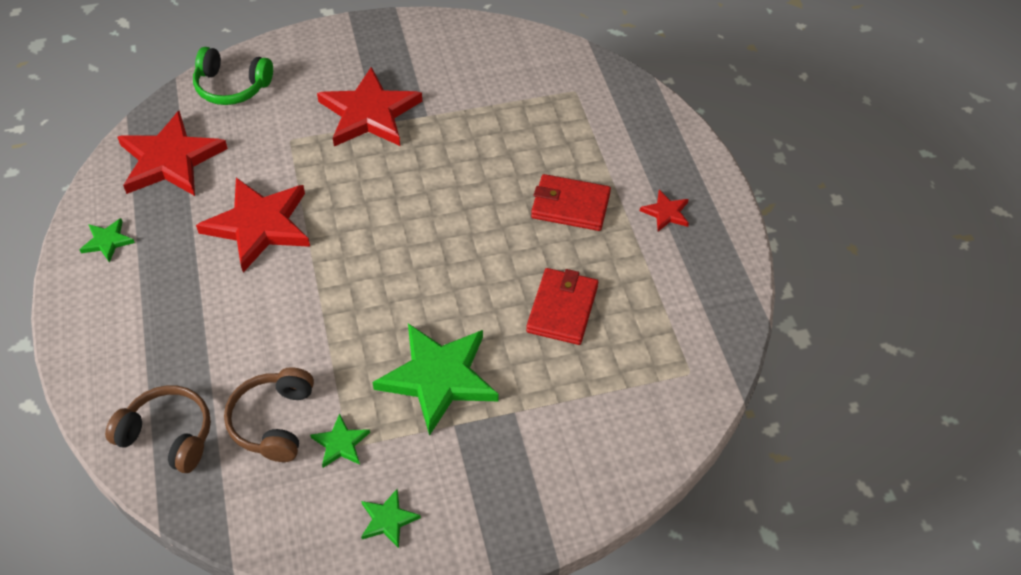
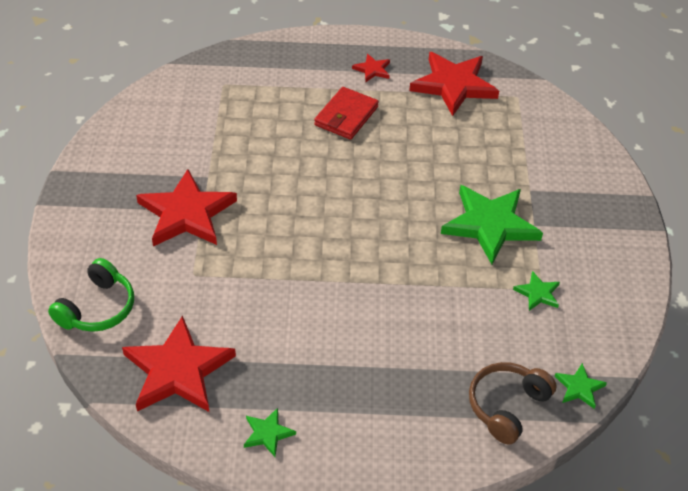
camera: 75 degrees left, 5 degrees down
(259, 225) = (292, 312): red star -> red star (454, 85)
(273, 421) = (508, 332): brown headphones -> none
(388, 520) = (609, 277): green star -> green star (579, 387)
(562, 309) = (445, 144): red wallet -> none

